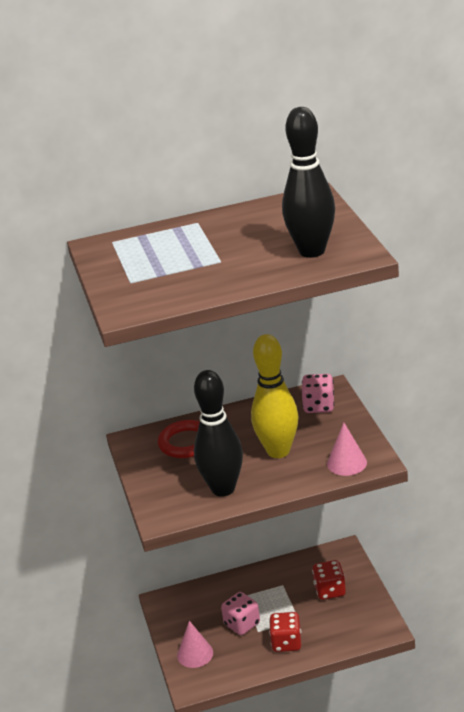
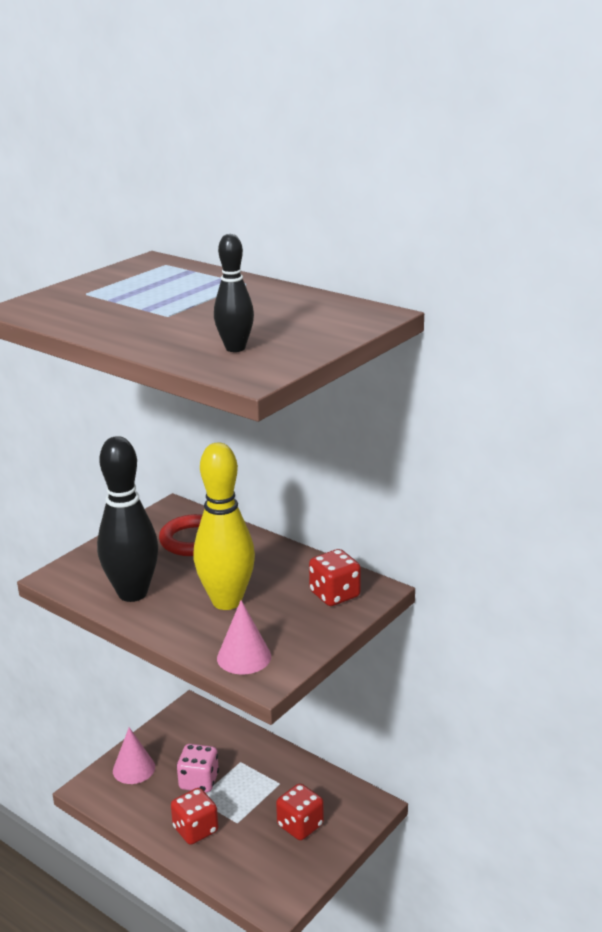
camera: 50 degrees right, 5 degrees down
(312, 251) = (235, 348): black bowling pin -> black bowling pin, size x0.55
(319, 406) = (334, 595): pink dice -> red dice

